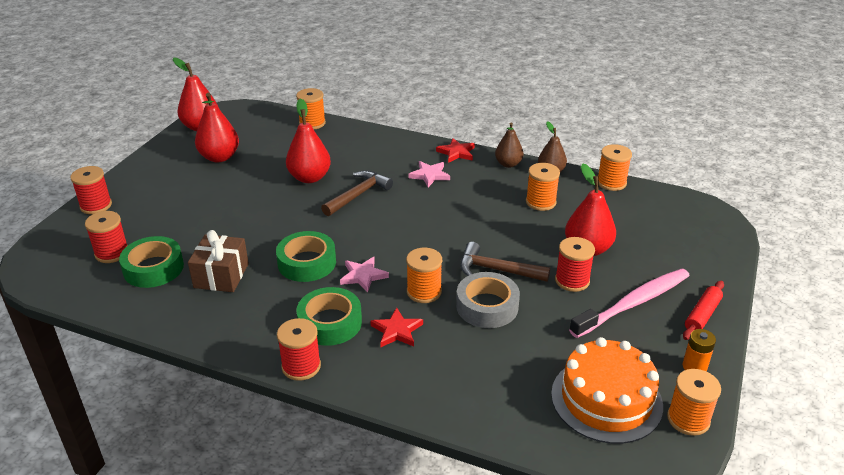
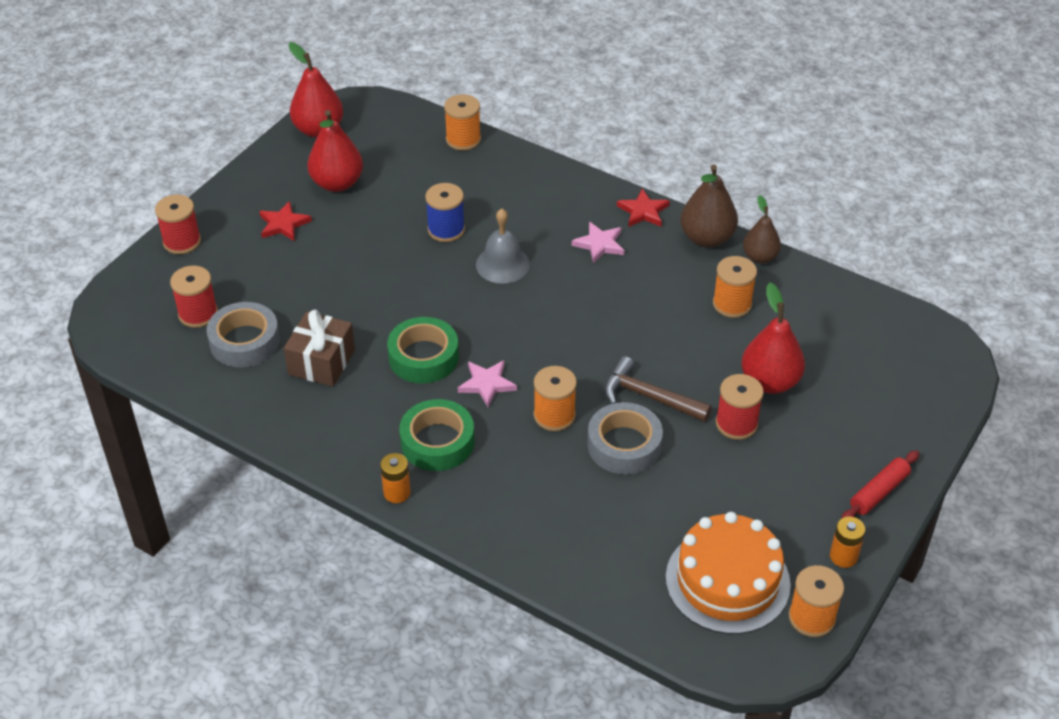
camera: 10 degrees right, 10 degrees up
(153, 268) = (244, 341): green tape -> grey tape
(301, 366) = (397, 492): red spool -> orange battery
(309, 177) = (446, 230): red pear -> blue spool
(358, 195) = (502, 264): brown hammer -> grey bell
(397, 331) = (512, 463): red star -> red star (283, 224)
(508, 164) = (706, 238): brown pear -> brown pear, size x1.53
(611, 183) = (834, 285): orange spool -> none
(633, 303) = (800, 465): pink toothbrush -> none

